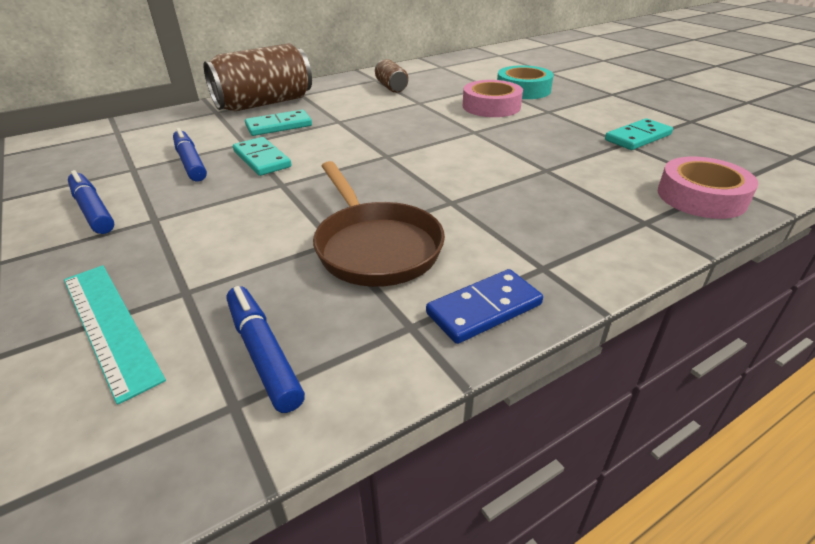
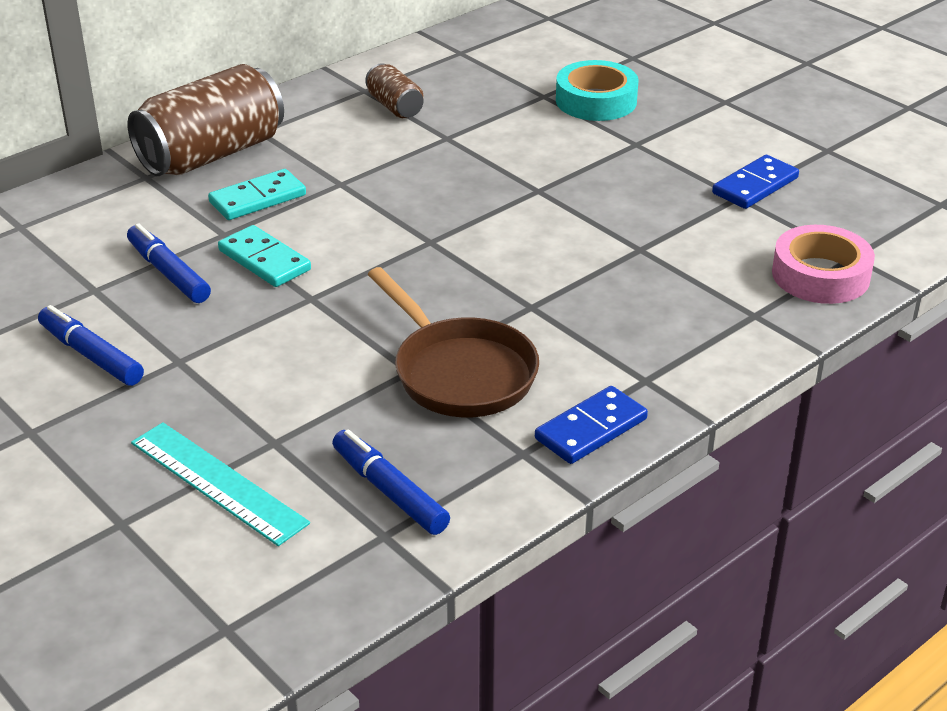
camera: 10 degrees left, 0 degrees up
(491, 106) = (554, 139): pink tape -> none
(637, 137) = (755, 186): turquoise domino -> blue domino

